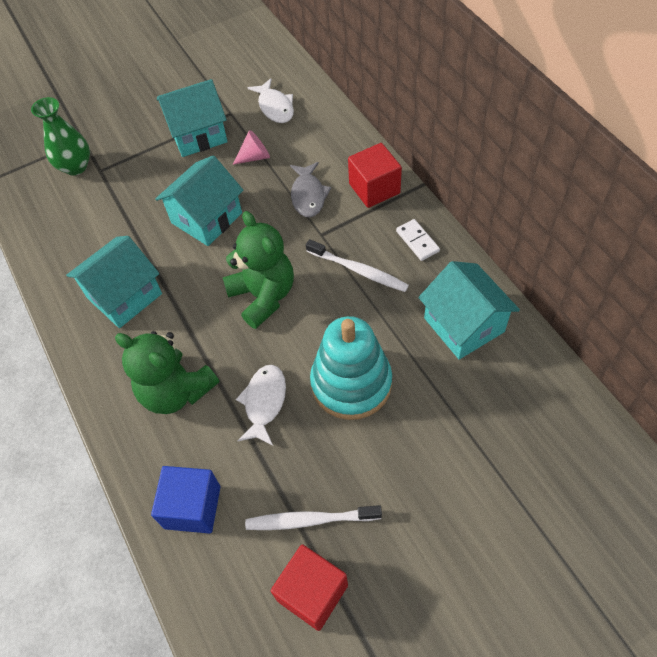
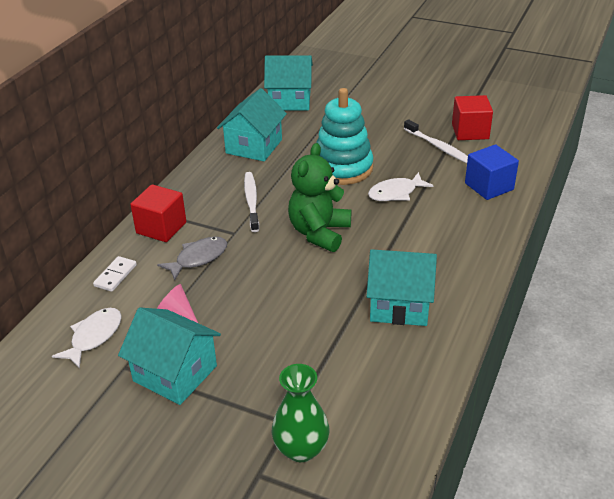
camera: 130 degrees left, 20 degrees down
(176, 391) = (435, 232): green teddy bear -> none
(206, 218) = (276, 304): turquoise house -> turquoise house (289, 100)
(417, 241) = (199, 188): white domino -> white domino (115, 275)

